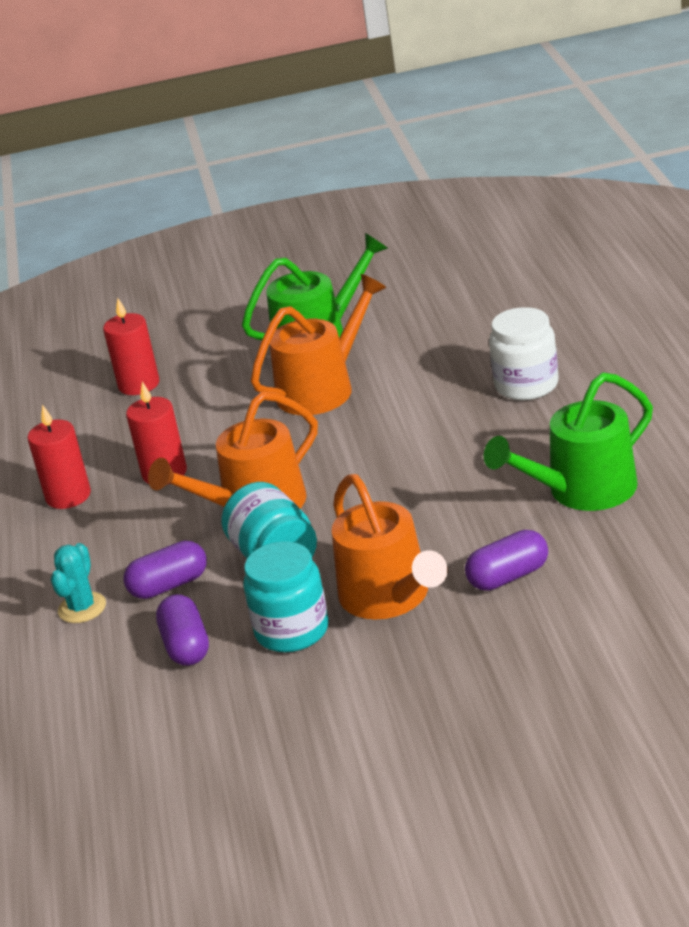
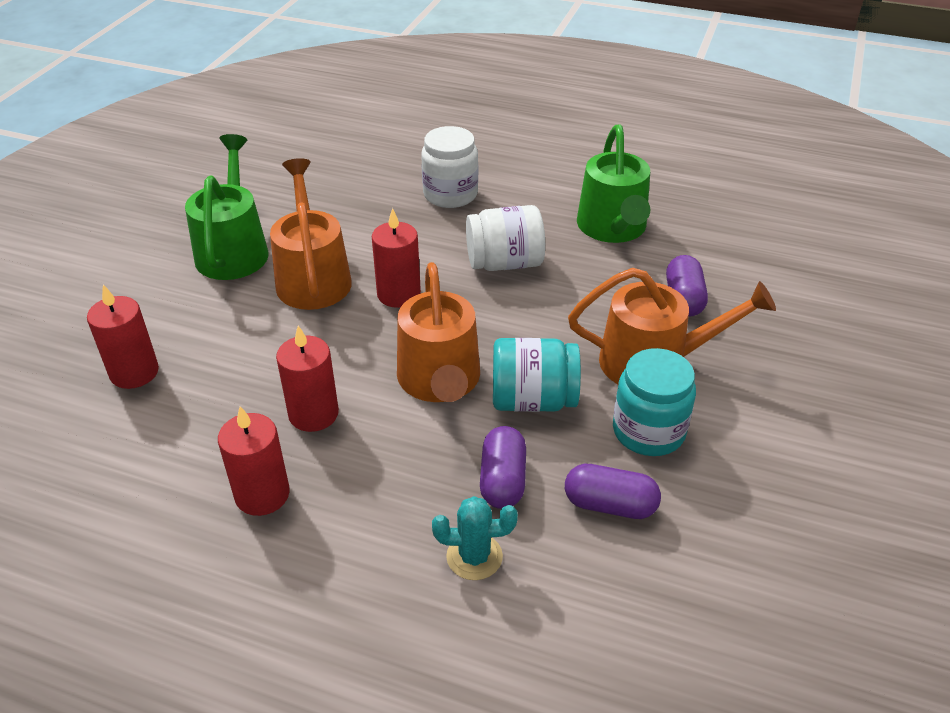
camera: 65 degrees left, 10 degrees up
(82, 608) = (474, 557): turquoise cactus -> turquoise cactus turned 45 degrees counterclockwise
(345, 435) = (398, 294): none -> red candle
(450, 461) = (504, 263): none -> white jar

